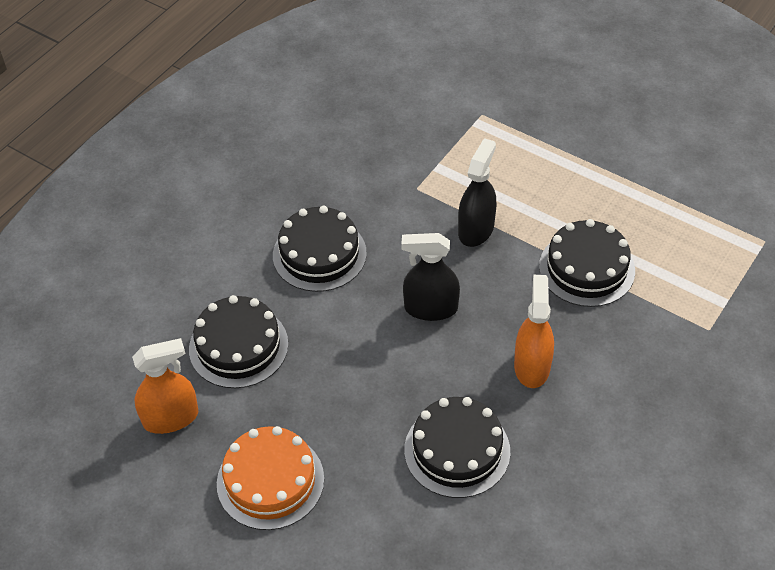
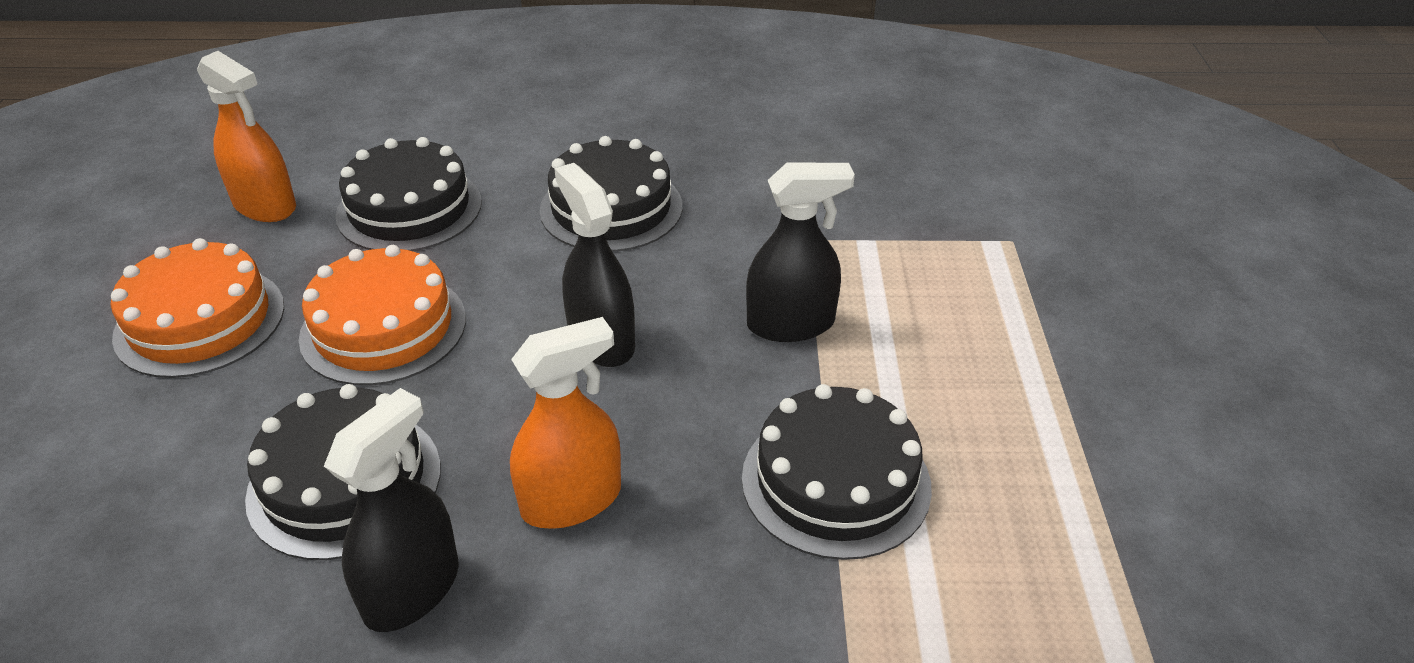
camera: 55 degrees right, 10 degrees down
(346, 396) = (383, 328): none -> orange cake
(545, 446) = (412, 589): none -> black spray bottle

